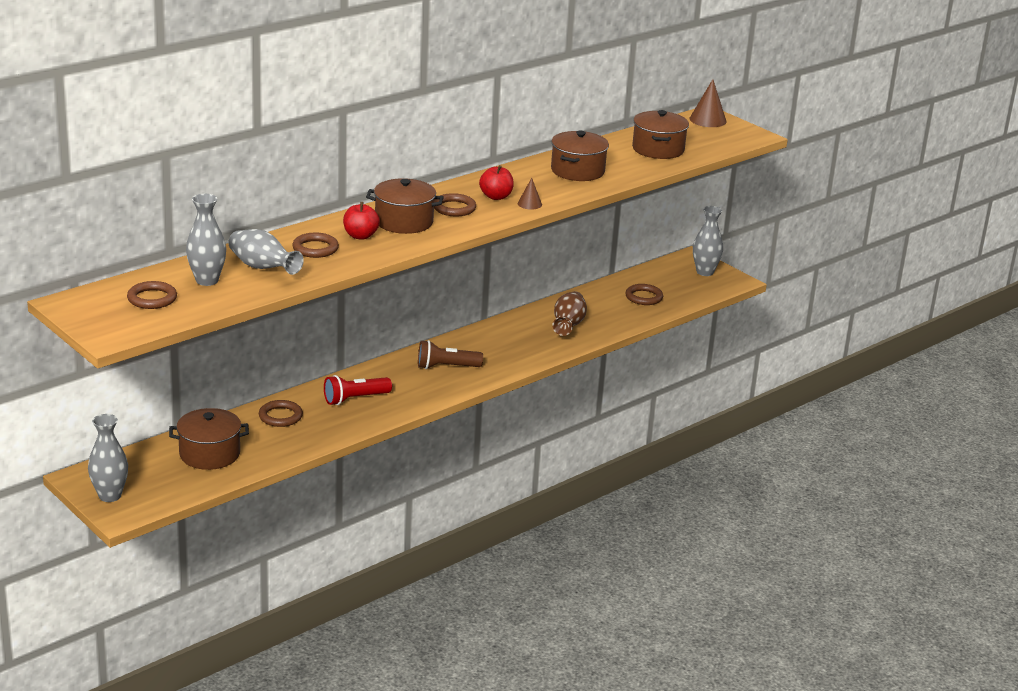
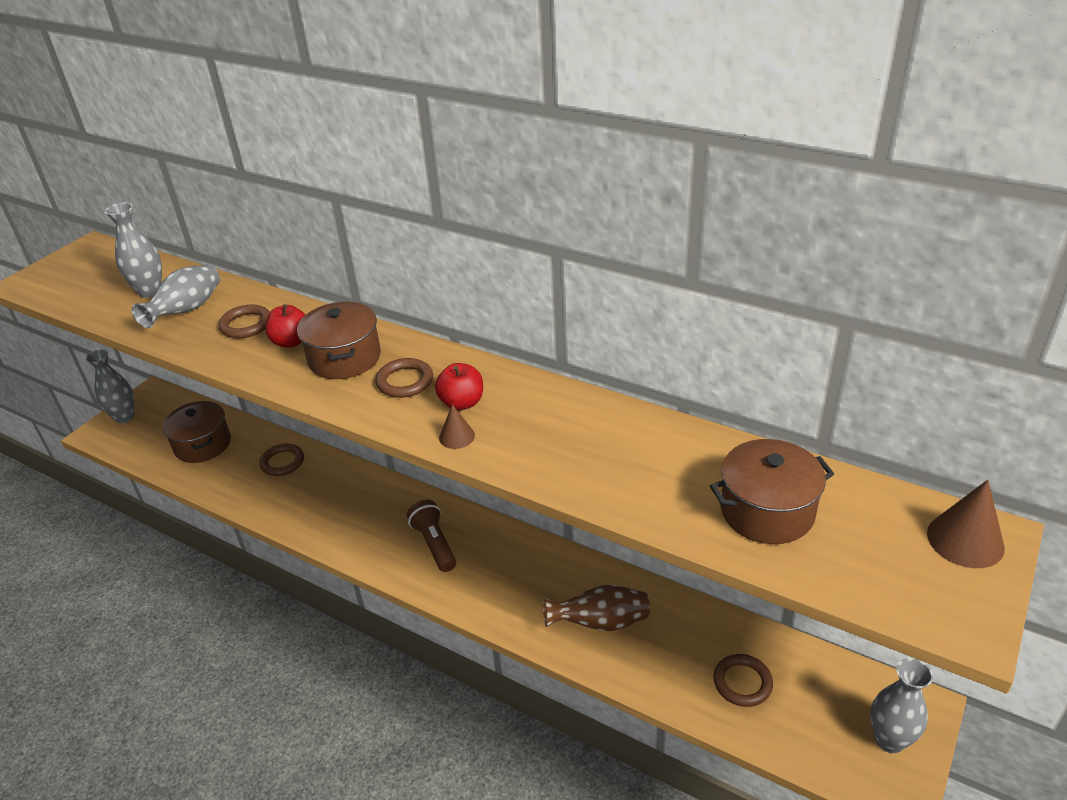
camera: 75 degrees right, 10 degrees up
(152, 298) = (104, 278): brown ring -> none
(355, 399) = (334, 499): red flashlight -> none
(577, 171) = (605, 449): brown pot -> none

